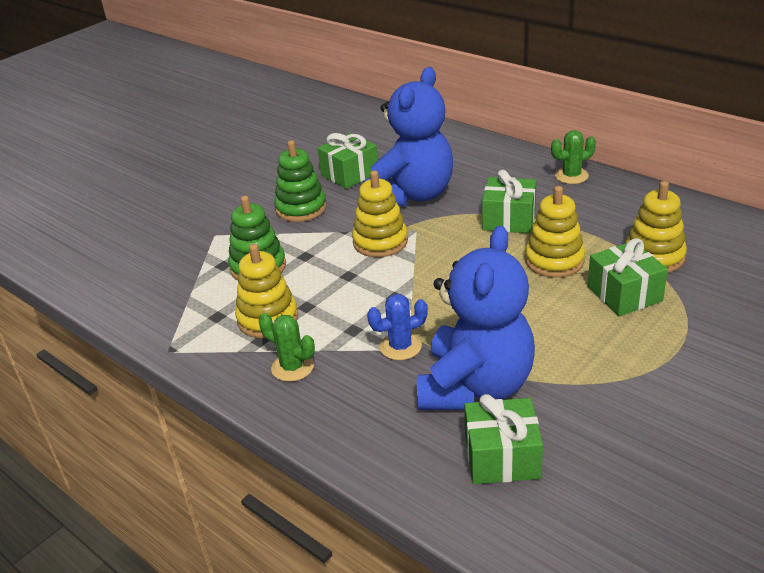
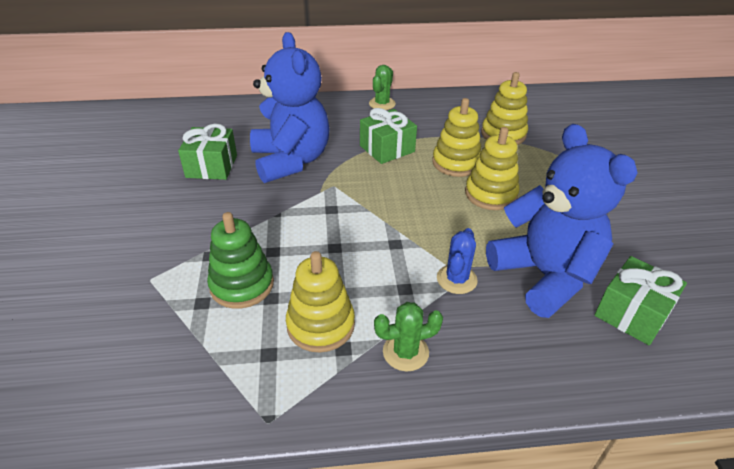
camera: 50 degrees left, 5 degrees up
(301, 208) = (207, 213): green stacking toy -> none
(380, 242) = (319, 208): yellow stacking toy -> yellow stacking toy (490, 194)
(624, 294) = (524, 164): green gift -> none

